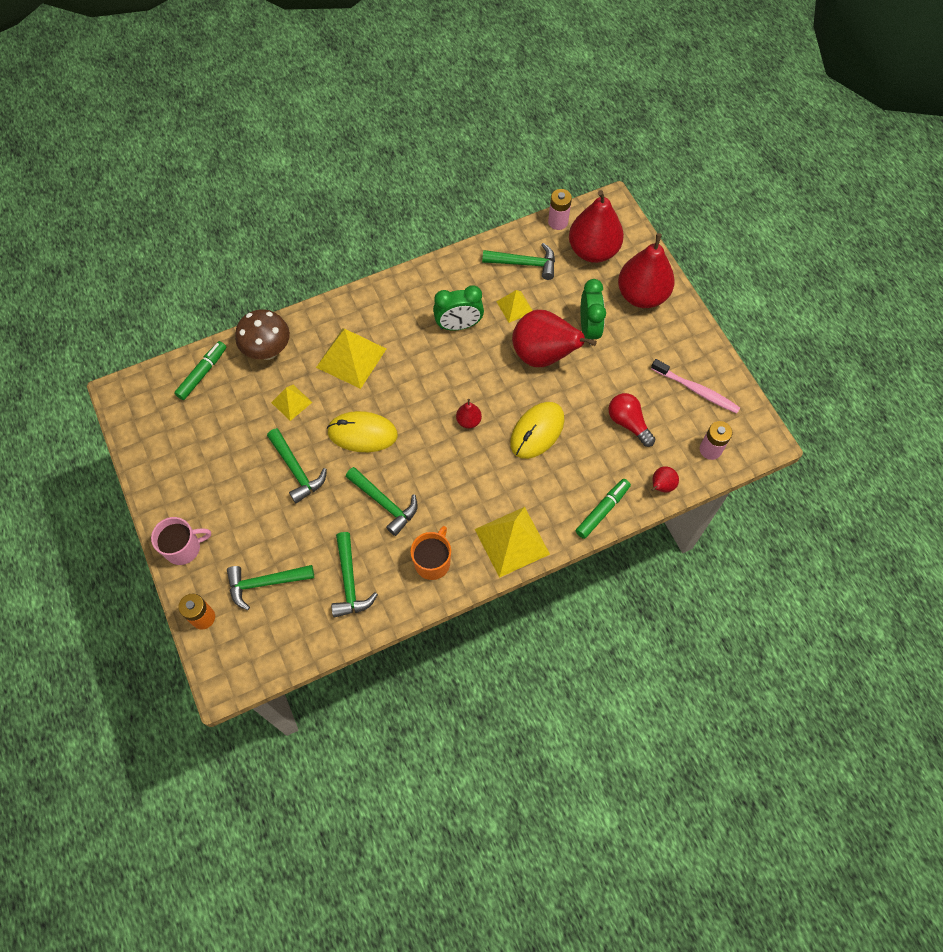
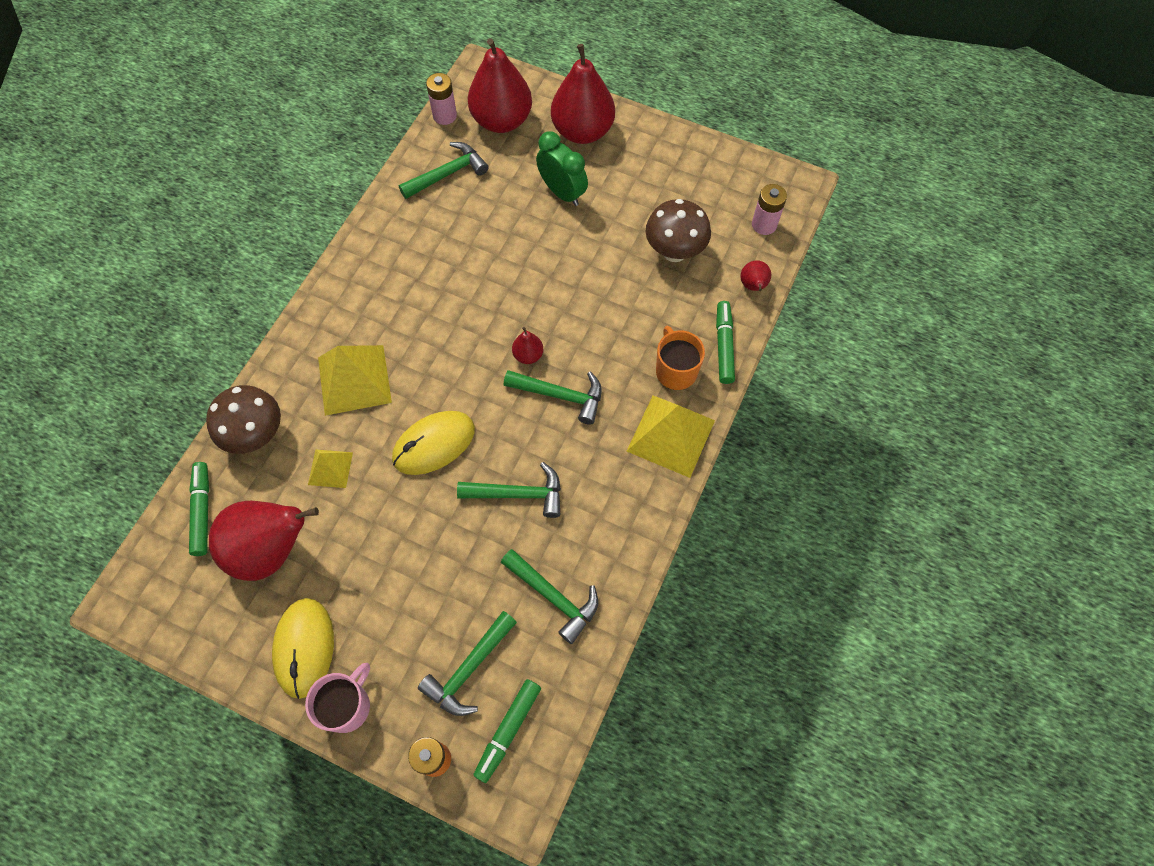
camera: 40 degrees left, 0 degrees up
(256, 636) = (508, 730): none -> green marker
(296, 470) = (398, 531): green hammer -> green hammer (560, 395)
(433, 562) = (616, 512): orange mug -> orange mug (675, 370)
(458, 325) = (436, 273): green clock -> none
(515, 307) = (475, 219): yellow pyramid -> none
(537, 431) = (600, 318): yellow mouse -> yellow mouse (304, 648)
(543, 355) = (542, 245): red pear -> red pear (271, 549)
(628, 423) = (674, 252): red light bulb -> brown mushroom
(696, 390) = (705, 182): pink toothbrush -> none

